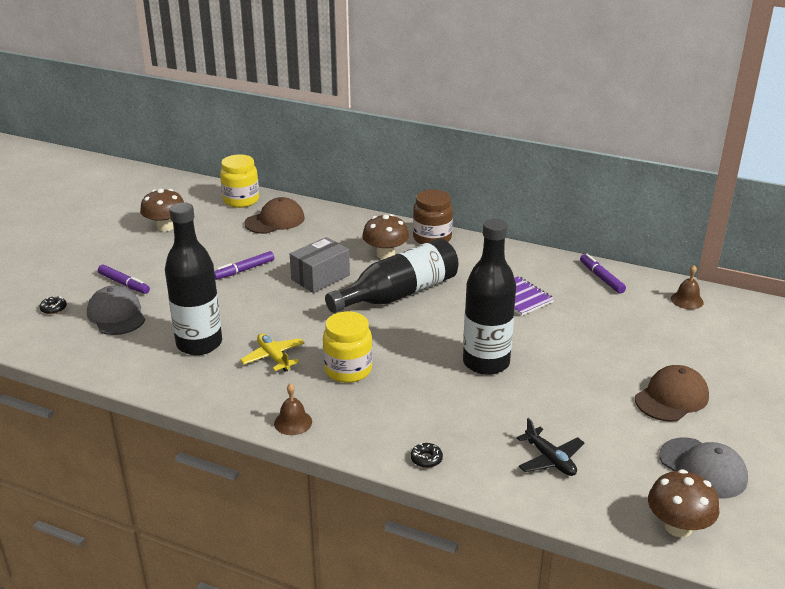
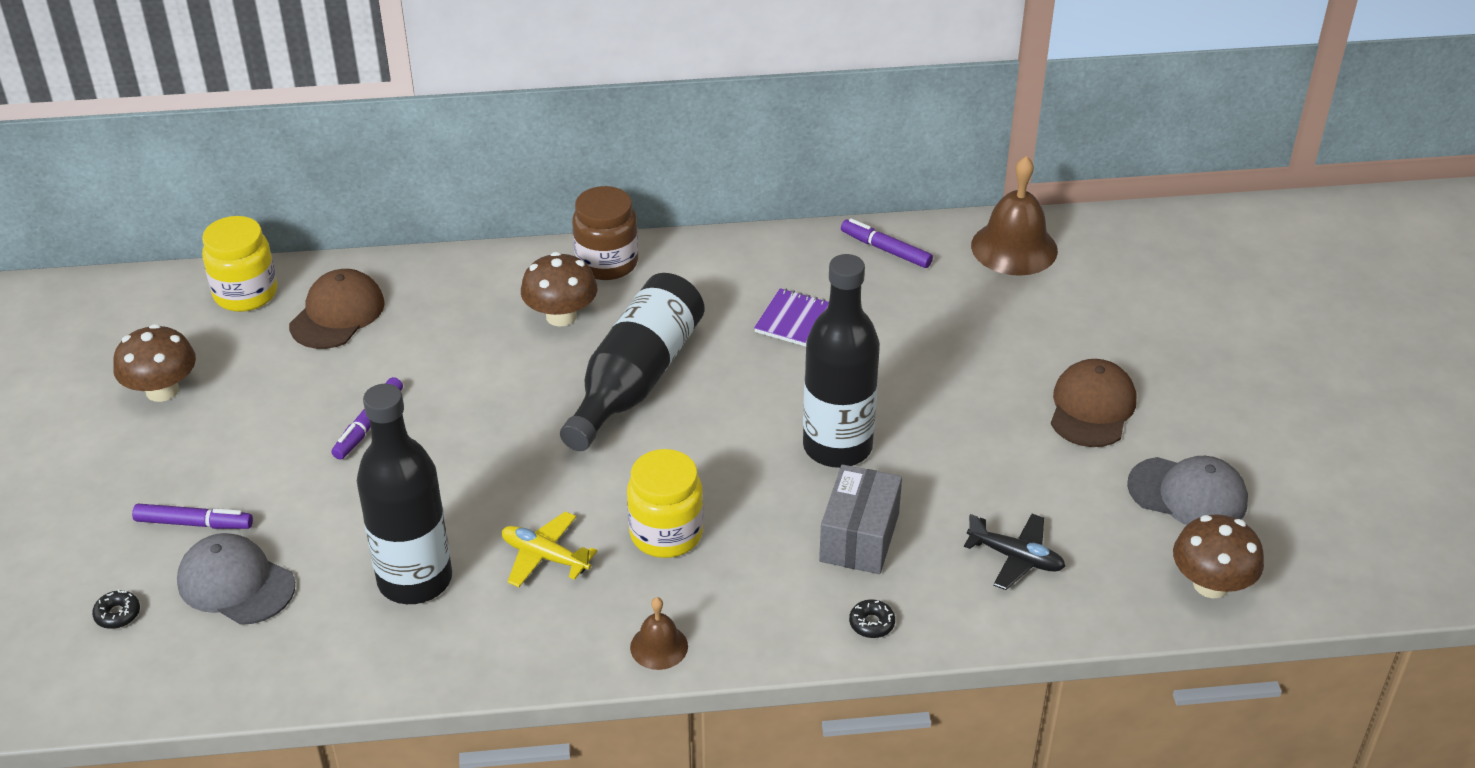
camera: 30 degrees left, 10 degrees up
(320, 277) = (498, 393): grey box -> grey box (859, 537)
(687, 300) = (1014, 248): brown bell -> brown bell, size x1.87

